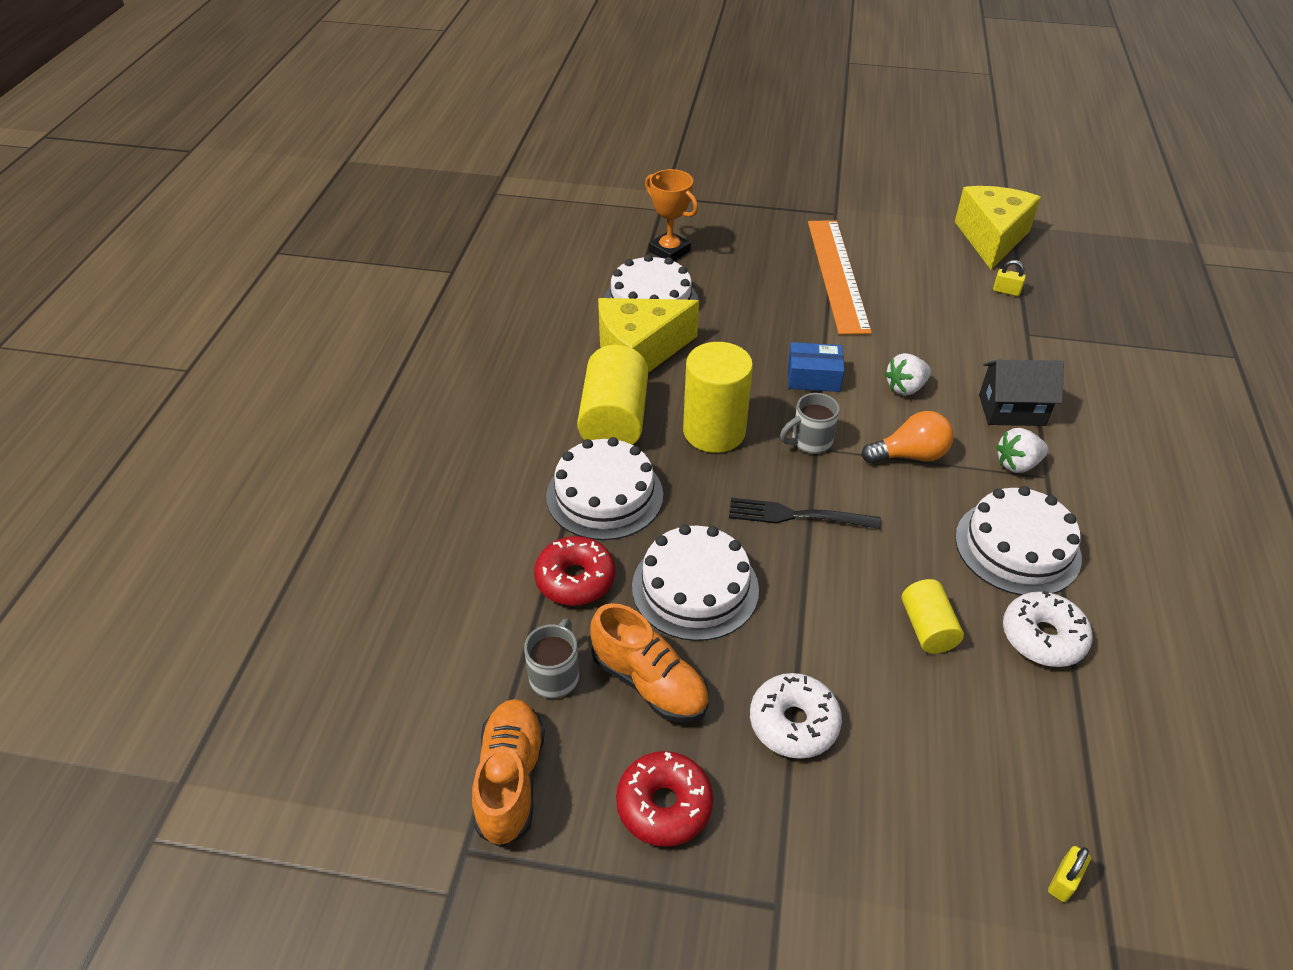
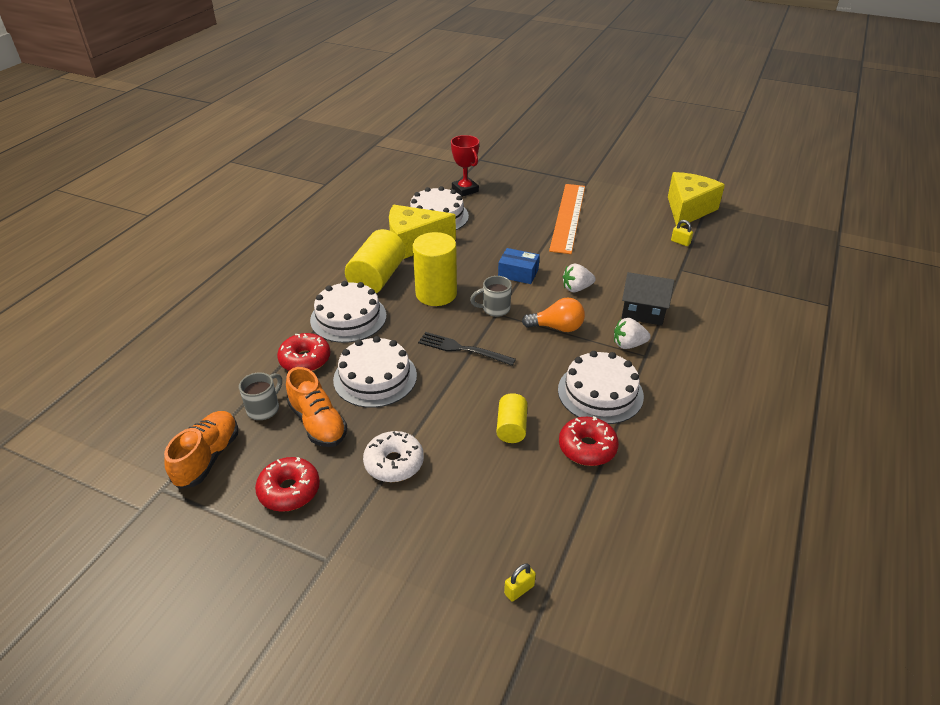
camera: 15 degrees right, 5 degrees down
(669, 251) = (465, 190): orange trophy -> red trophy
(1042, 637) = (587, 448): white donut -> red donut

